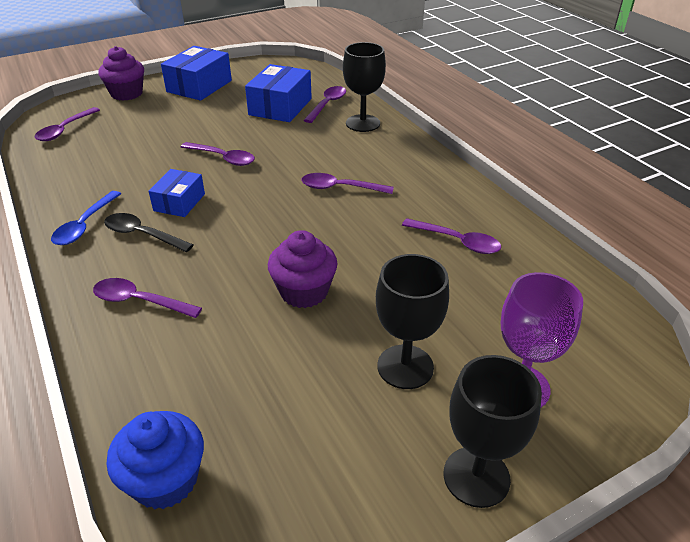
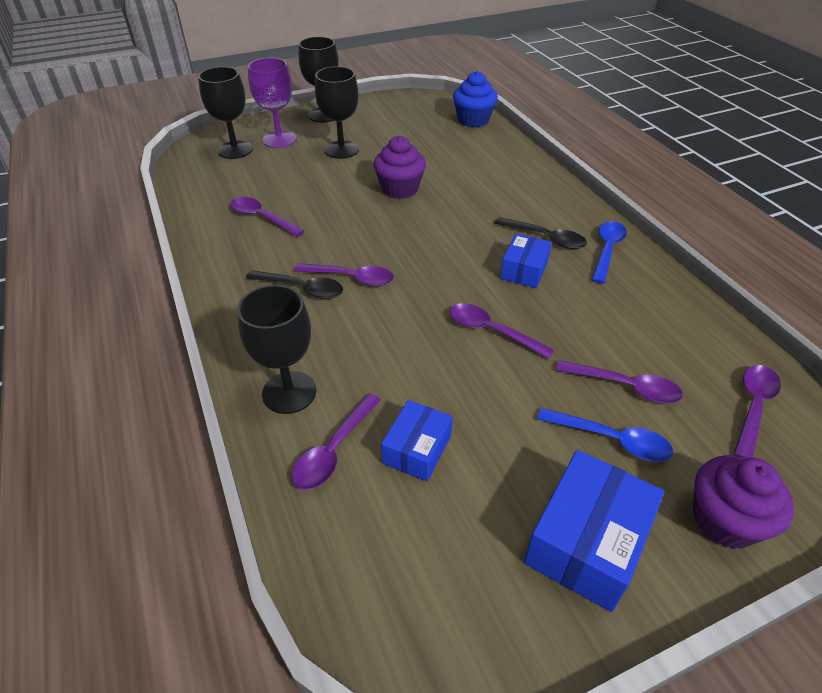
camera: 175 degrees left, 5 degrees up
(140, 301) = (522, 189): purple spoon -> purple spoon (625, 386)
(166, 114) = (611, 439): none -> blue spoon
(280, 107) = (417, 449): blue box -> blue box, size x0.62
(381, 178) = (301, 289): none -> black spoon
(573, 355) = (235, 150): none -> black goblet

